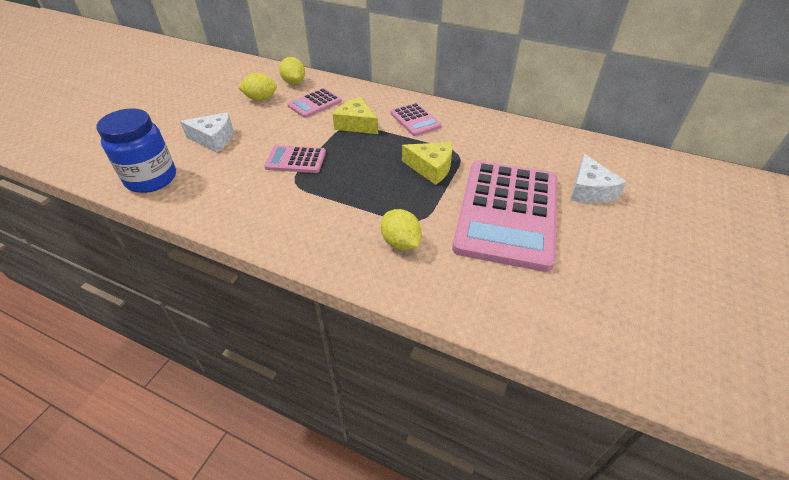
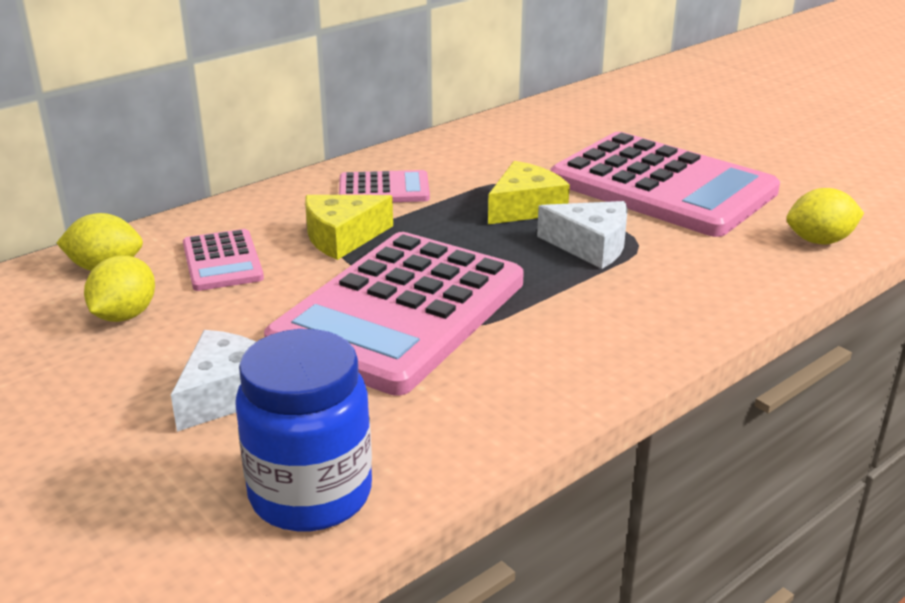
camera: 65 degrees left, 15 degrees down
(296, 160) = (400, 312): pink calculator -> pink calculator, size x2.20
(400, 242) = (680, 266): yellow lemon -> yellow lemon (819, 241)
(589, 190) = (649, 132): white cheese -> white cheese (590, 246)

